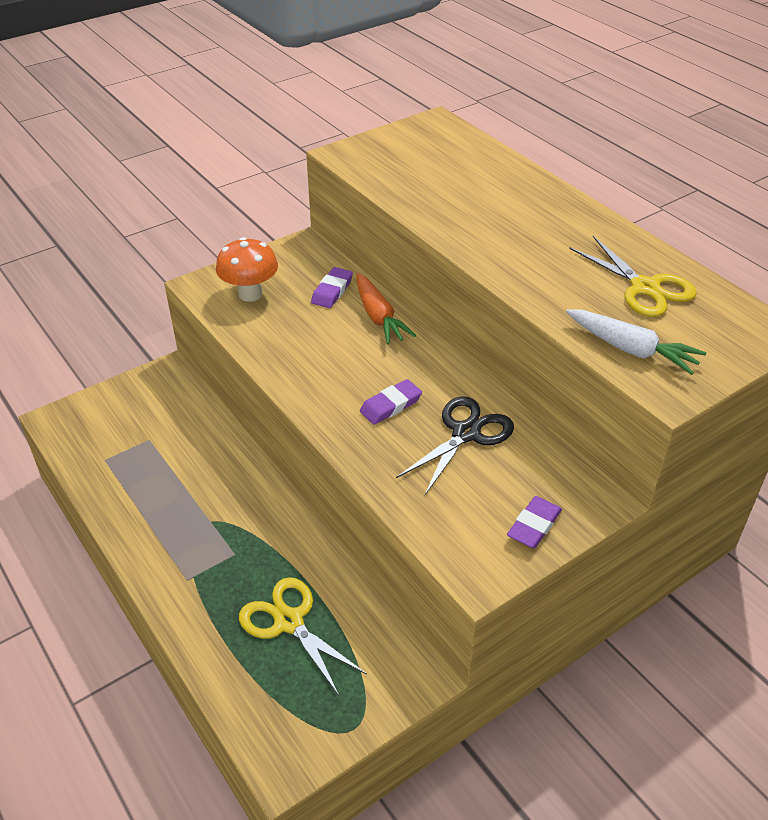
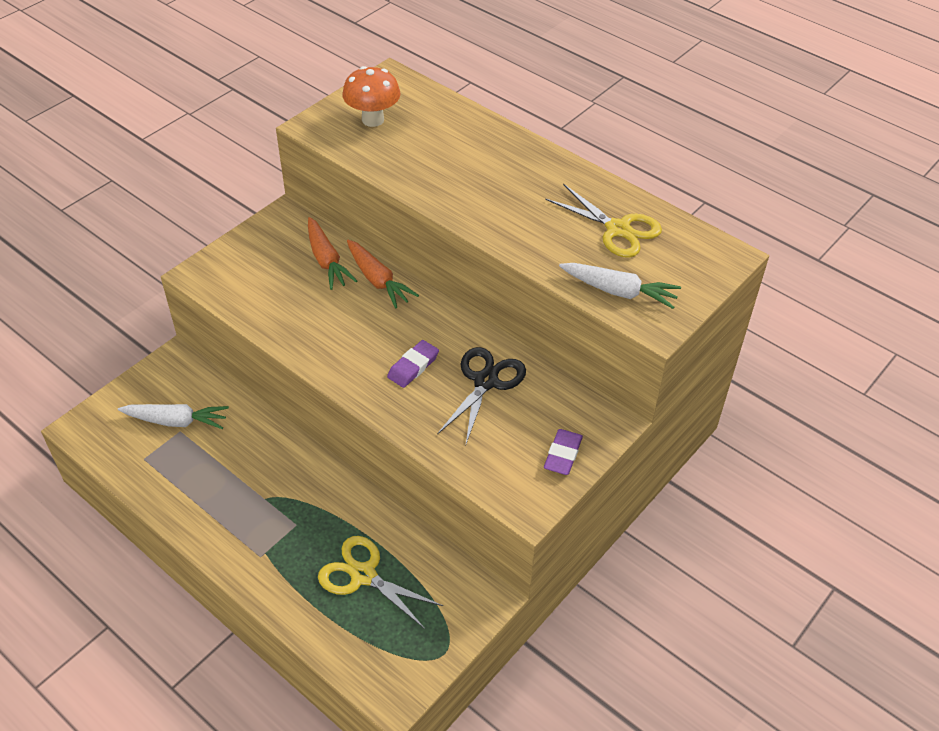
camera: 15 degrees left, 5 degrees up
(148, 429) = (176, 421): none -> white carrot
(250, 294) = (249, 276): orange mushroom -> orange mushroom (373, 120)
(332, 291) = (326, 260): purple eraser -> orange carrot

